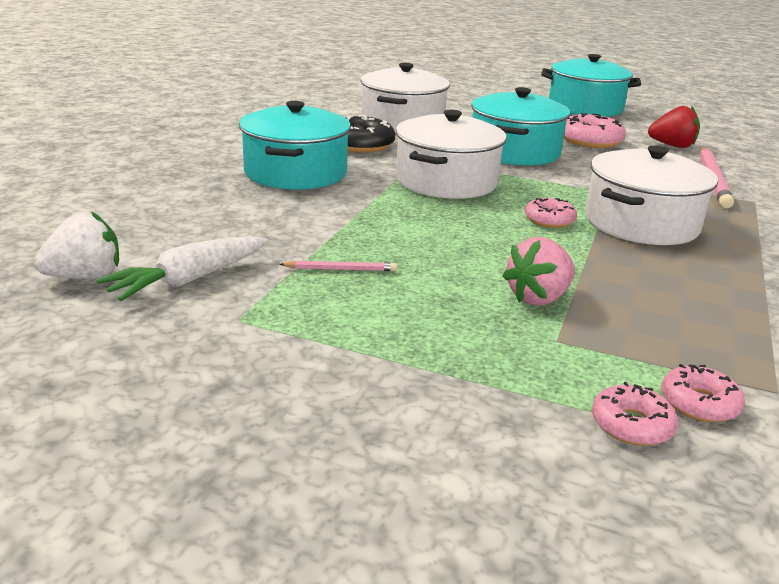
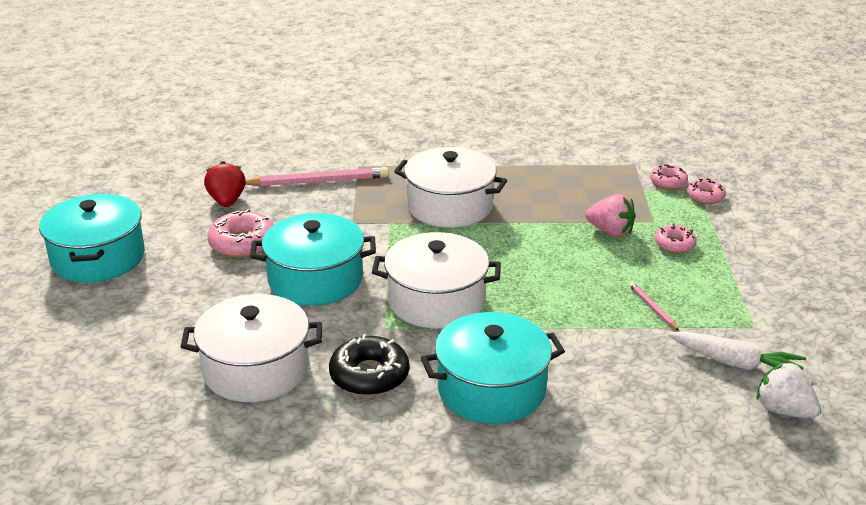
camera: 110 degrees left, 5 degrees up
(549, 220) = (480, 242): pink donut -> pink donut (674, 244)

